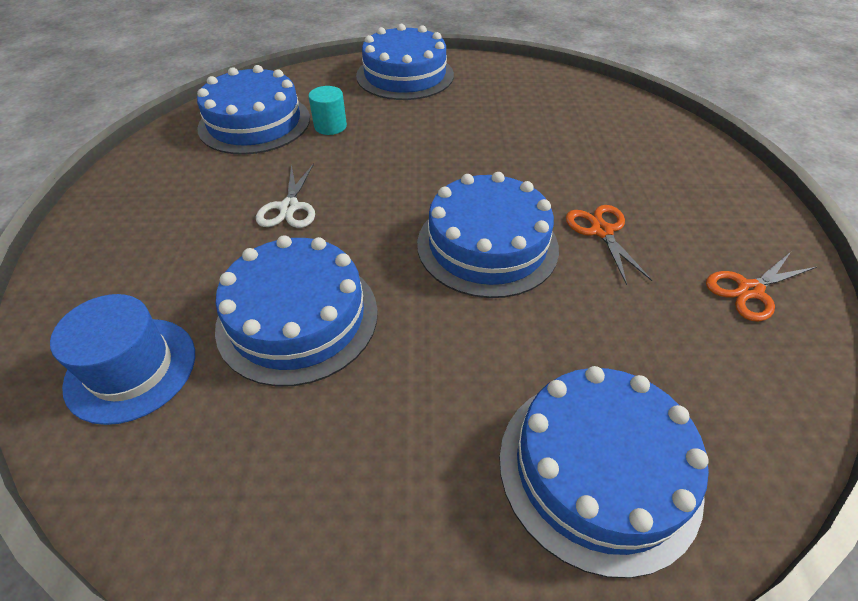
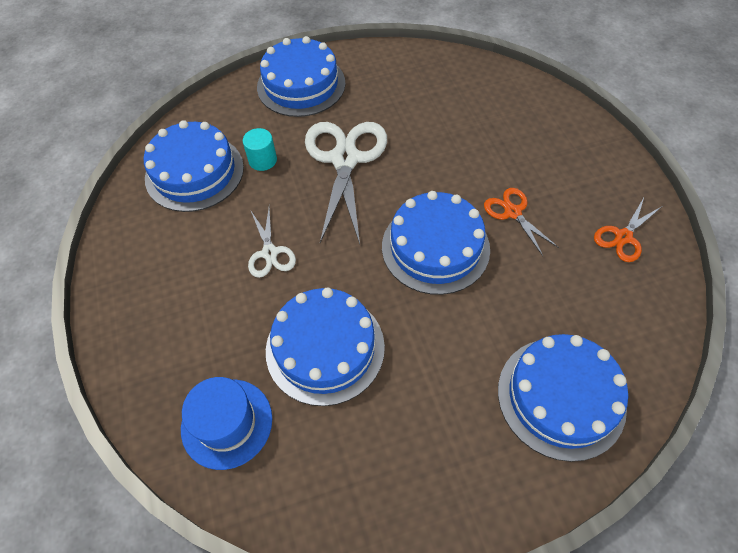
camera: 15 degrees left, 10 degrees up
(419, 142) = (345, 159): none -> white scissors

